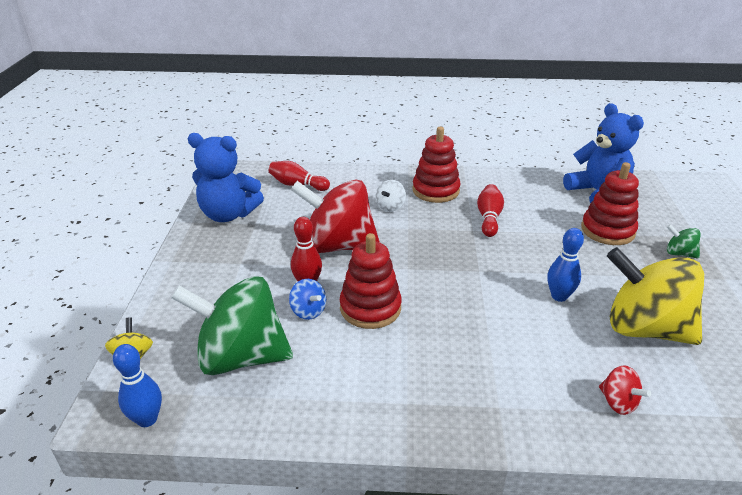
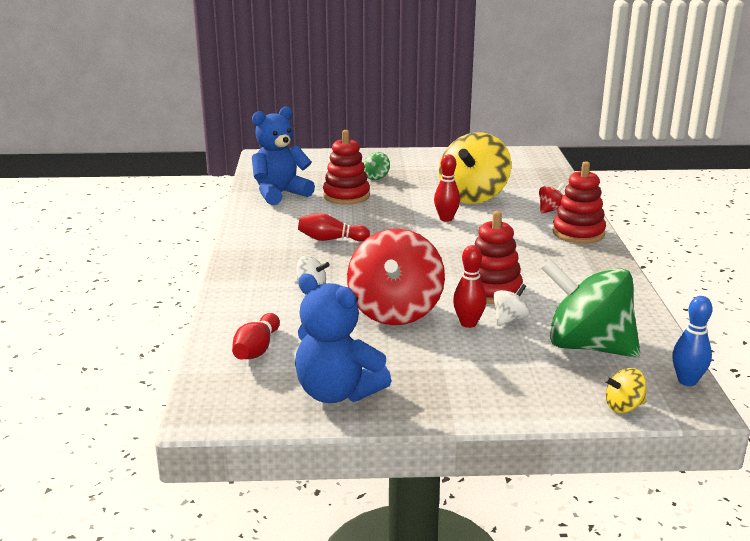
camera: 95 degrees left, 10 degrees down
(228, 214) = (337, 392): blue teddy bear -> blue teddy bear turned 120 degrees clockwise
(241, 356) = (587, 346): green spinning top -> green spinning top turned 120 degrees clockwise
(308, 311) = (509, 319): blue spinning top -> white spinning top
(435, 190) = (274, 263): red stacking toy -> red stacking toy (578, 233)
(559, 296) = (446, 219): blue bowling pin -> red bowling pin

